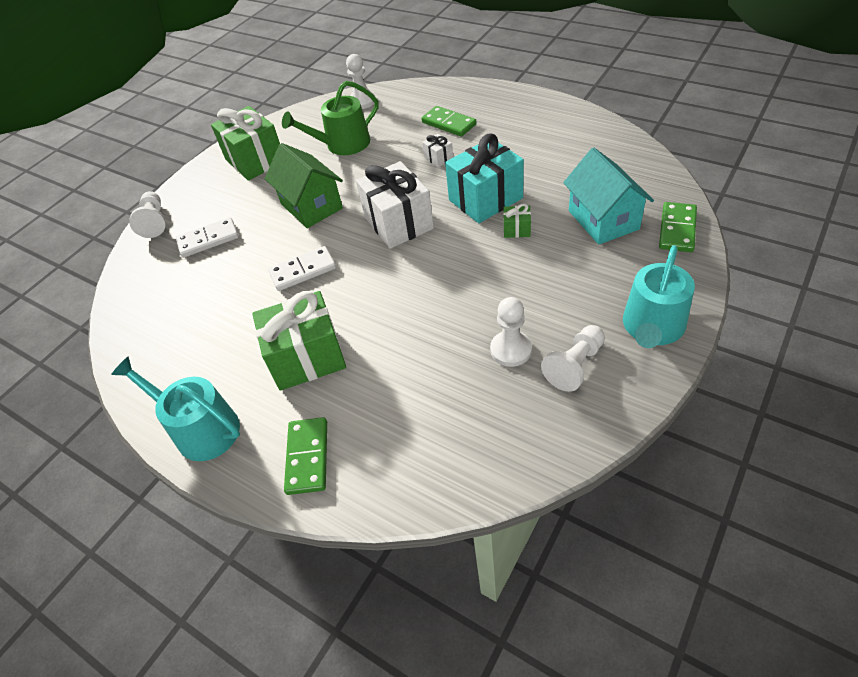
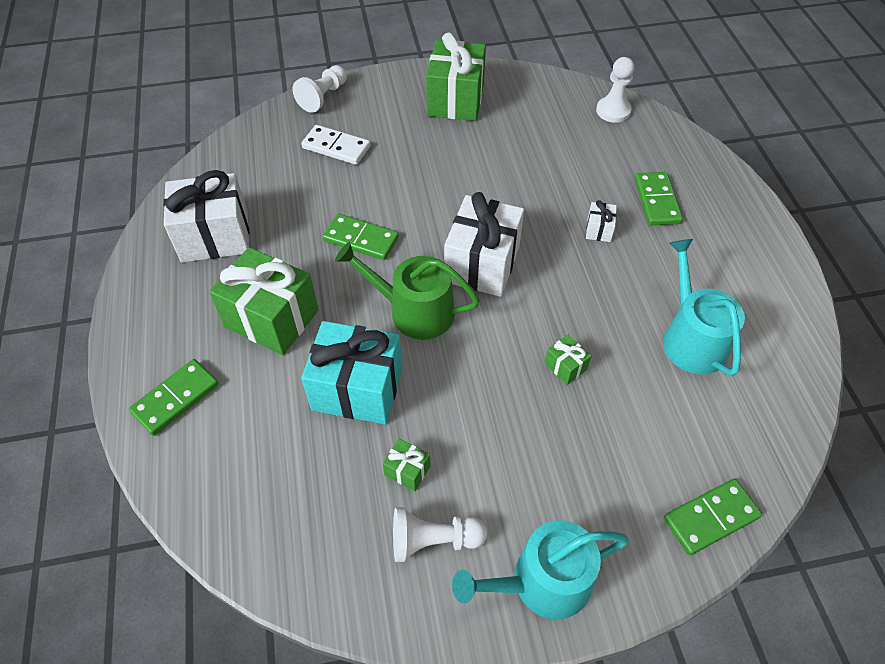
camera: 40 degrees right, 5 degrees up
(192, 352) = (215, 236): none -> white gift
(201, 429) = (150, 304): turquoise watering can -> turquoise watering can (691, 338)
(303, 271) = (361, 239): white domino -> green domino
(311, 206) = (440, 184): green house -> none
(342, 144) = (539, 143): green watering can -> green watering can (413, 311)
(485, 199) = (581, 310): turquoise gift -> turquoise gift (357, 389)
(511, 350) = (407, 470): white pawn -> green gift
(603, 220) = (654, 435): turquoise house -> none

